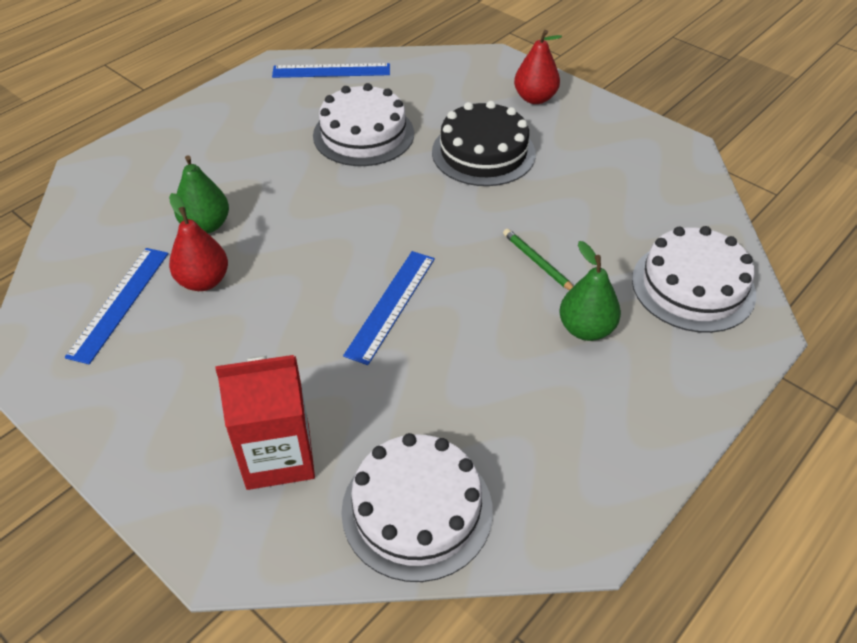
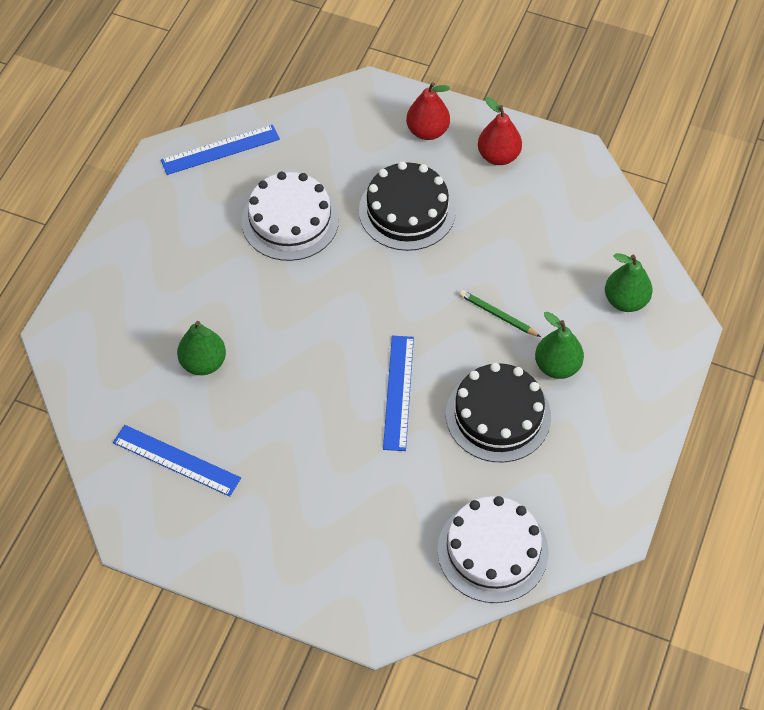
camera: 20 degrees left, 10 degrees up
(119, 303) = (176, 460): blue ruler -> blue ruler turned 60 degrees counterclockwise
(203, 281) = (234, 418): red pear -> red pear (498, 156)
(278, 456) = (376, 544): red carton -> none
(493, 359) = (498, 415): none -> black cake
(693, 286) = (625, 301): white cake -> green pear

